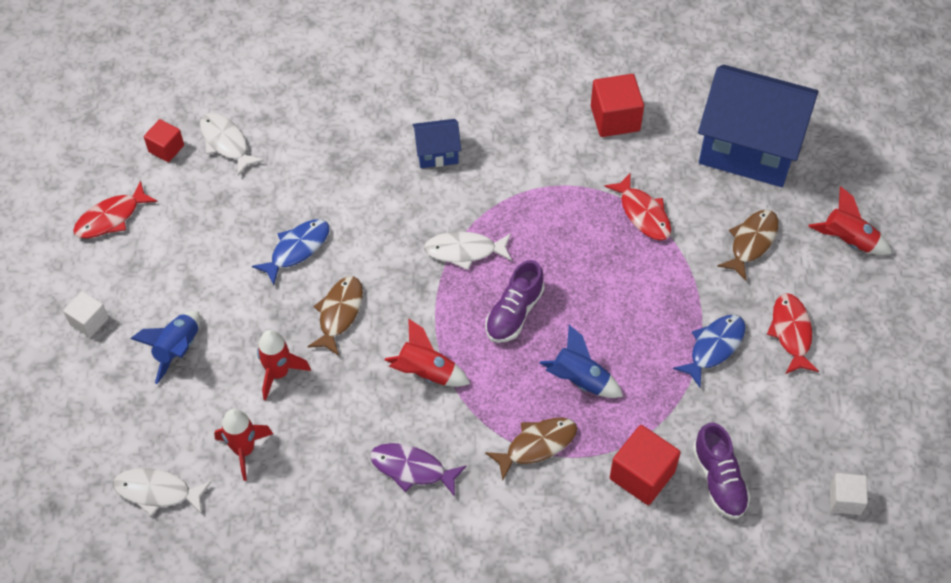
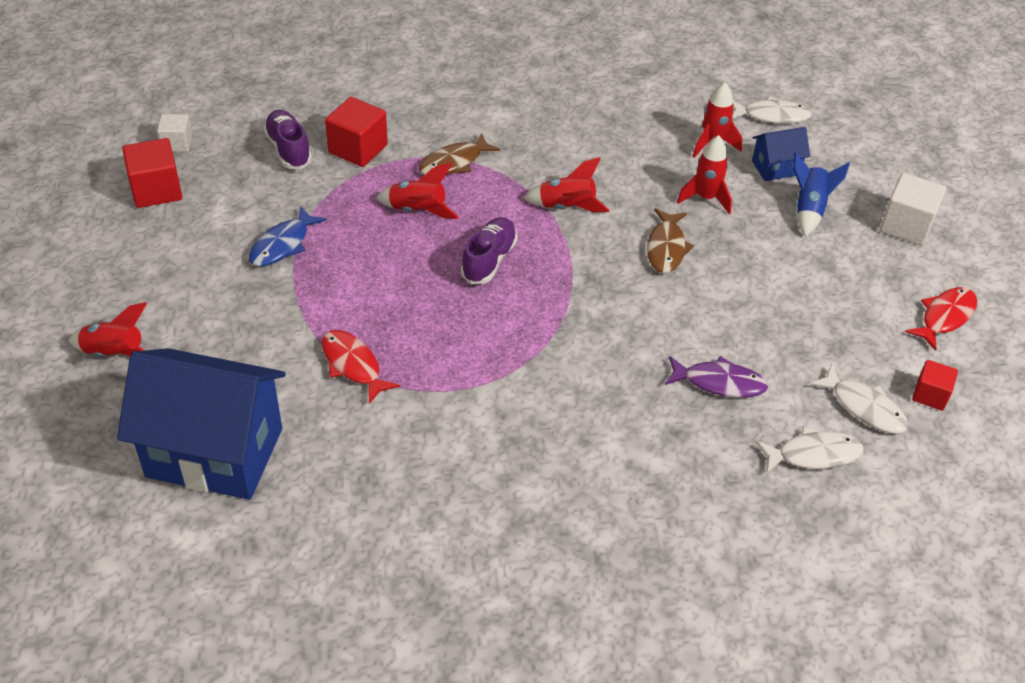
camera: 170 degrees right, 10 degrees down
(89, 321) = (906, 226): white cube -> white cube, size x1.61
(297, 249) = (732, 301): blue fish -> none
(412, 469) = (562, 141): purple fish -> purple fish (719, 382)
(437, 153) = (607, 415): blue house -> blue house (775, 168)
(464, 251) = (551, 312): white fish -> white fish (813, 454)
(579, 380) = (418, 210): blue rocket -> red rocket
(615, 118) = (388, 478): red cube -> red cube (156, 190)
(751, 242) = (228, 344): brown fish -> none
(791, 332) = (200, 262): red fish -> none

